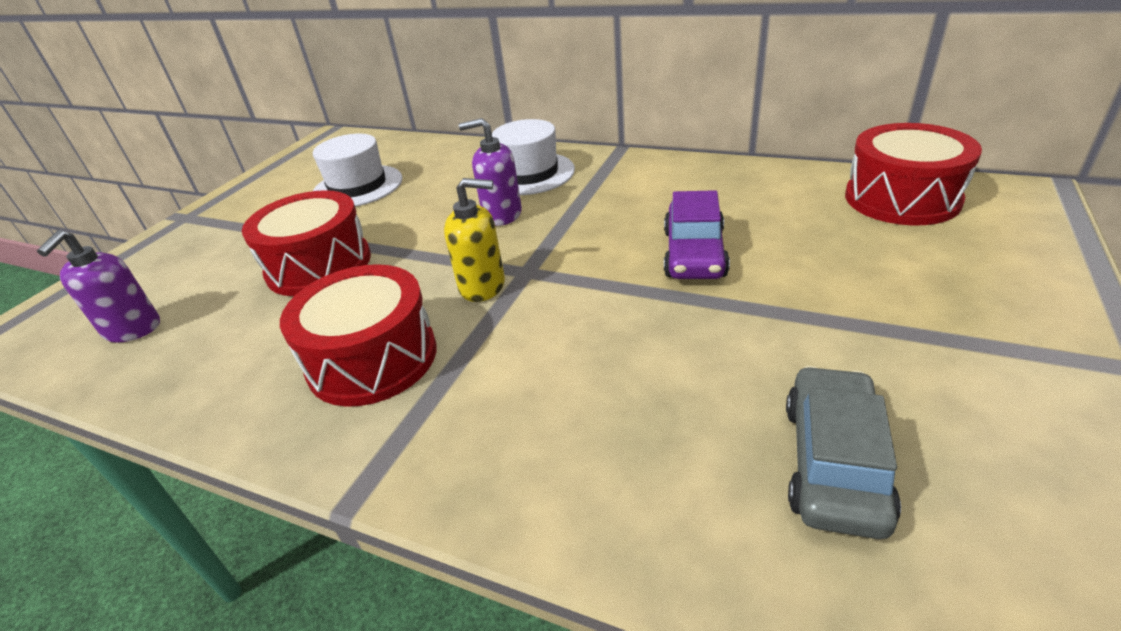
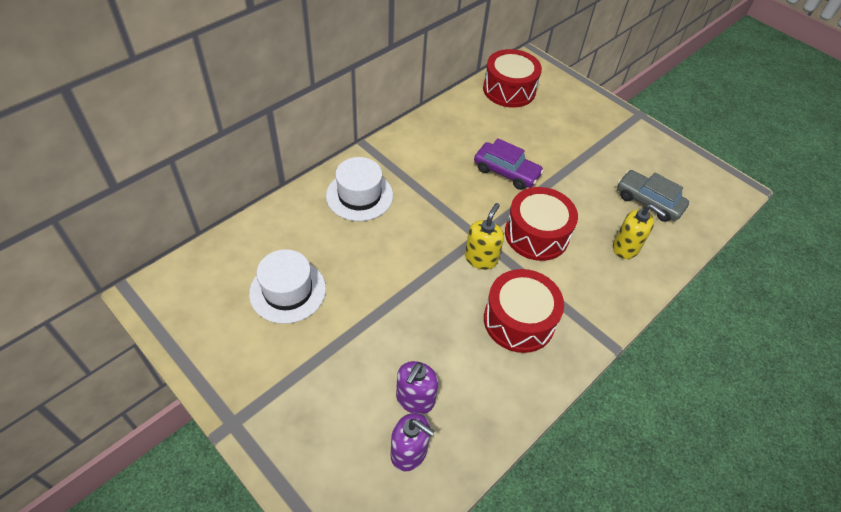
camera: 75 degrees left, 15 degrees up
(319, 265) = (398, 332): red drum -> red drum (536, 234)
(502, 215) = (406, 226): purple soap dispenser -> purple soap dispenser (415, 399)
(640, 456) = (626, 248): none -> yellow soap dispenser

